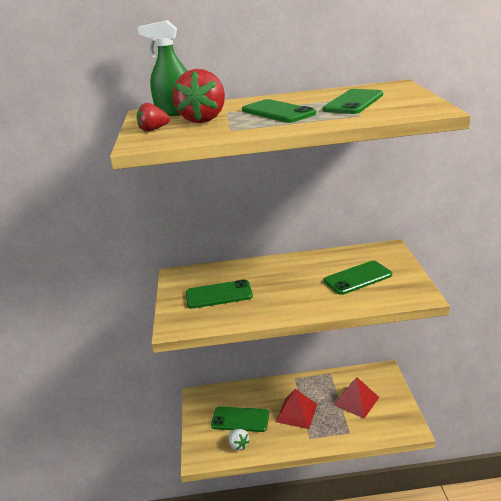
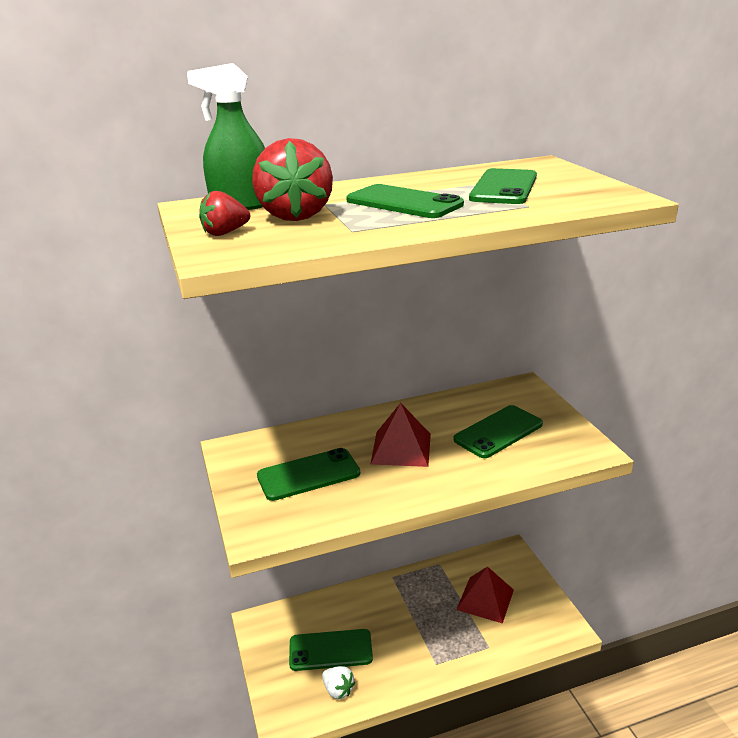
camera: 15 degrees left, 0 degrees up
(296, 413) = (408, 628): red pyramid -> red pyramid (401, 448)

